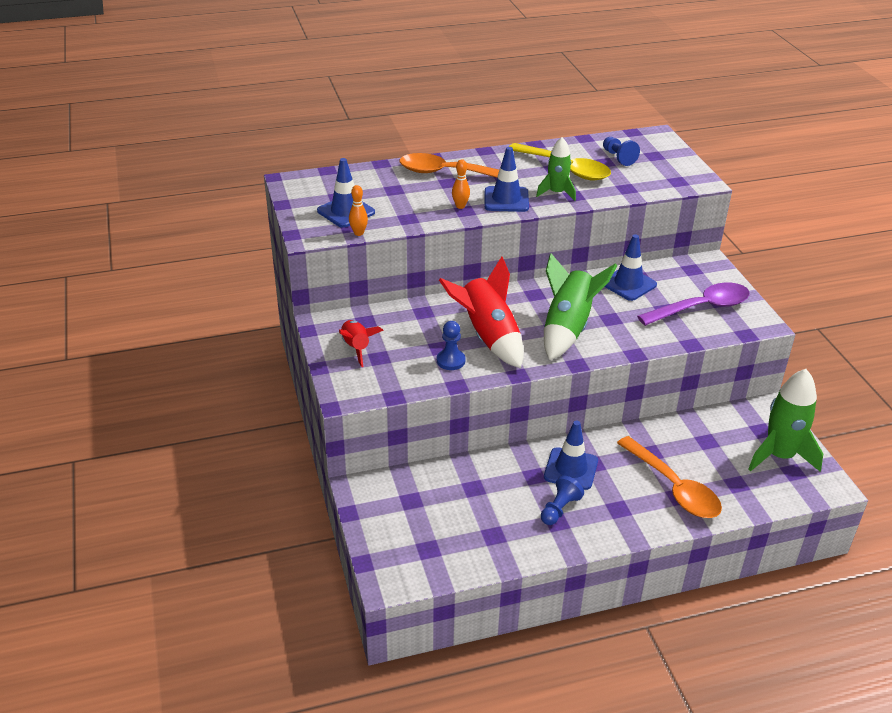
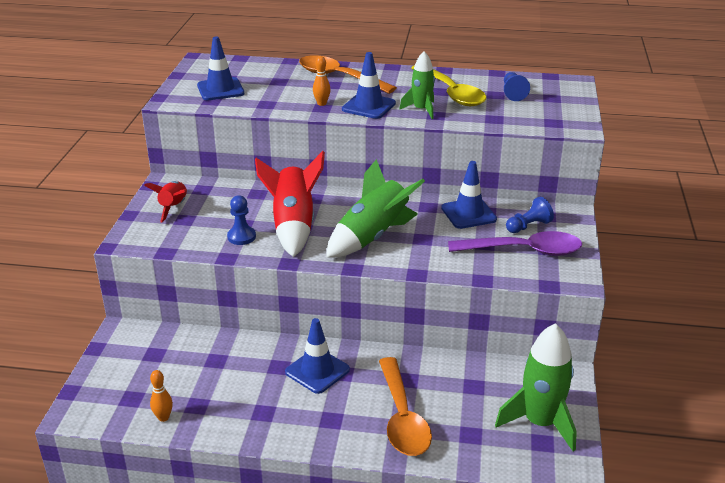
camera: 25 degrees right, 5 degrees down
(358, 233) = (213, 107): orange bowling pin -> orange bowling pin (163, 417)
(559, 509) = (275, 402): blue pawn -> blue pawn (528, 226)

